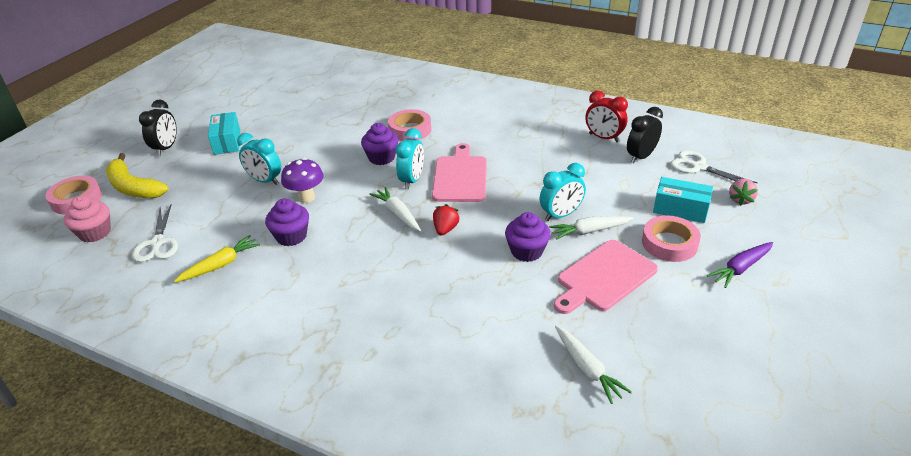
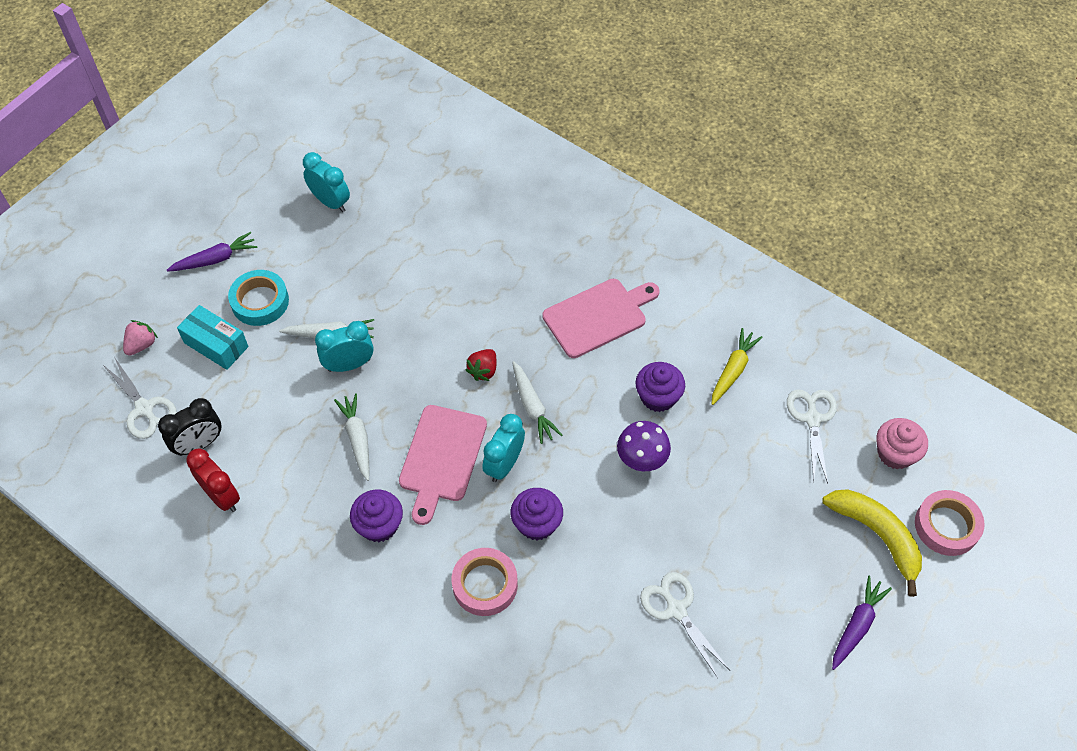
camera: 170 degrees left, 20 degrees up
(166, 148) = (857, 625): black clock -> purple carrot
(220, 265) = (733, 370): yellow carrot -> yellow carrot turned 150 degrees clockwise
(227, 142) = (765, 620): turquoise box -> none
(265, 181) = (697, 508): turquoise clock -> turquoise clock (330, 202)
(284, 138) = (676, 609): none -> white scissors
(526, 251) = (407, 322): purple cupcake -> purple cupcake (379, 525)
(587, 369) = (409, 194): white carrot -> white carrot (357, 439)
(604, 277) = (347, 275): pink cutting board -> pink cutting board (598, 316)
(669, 243) = (260, 301): pink tape -> turquoise tape

